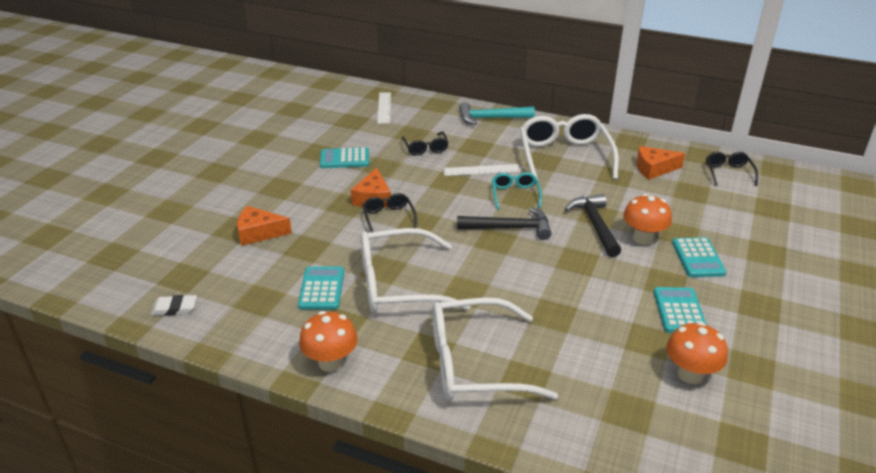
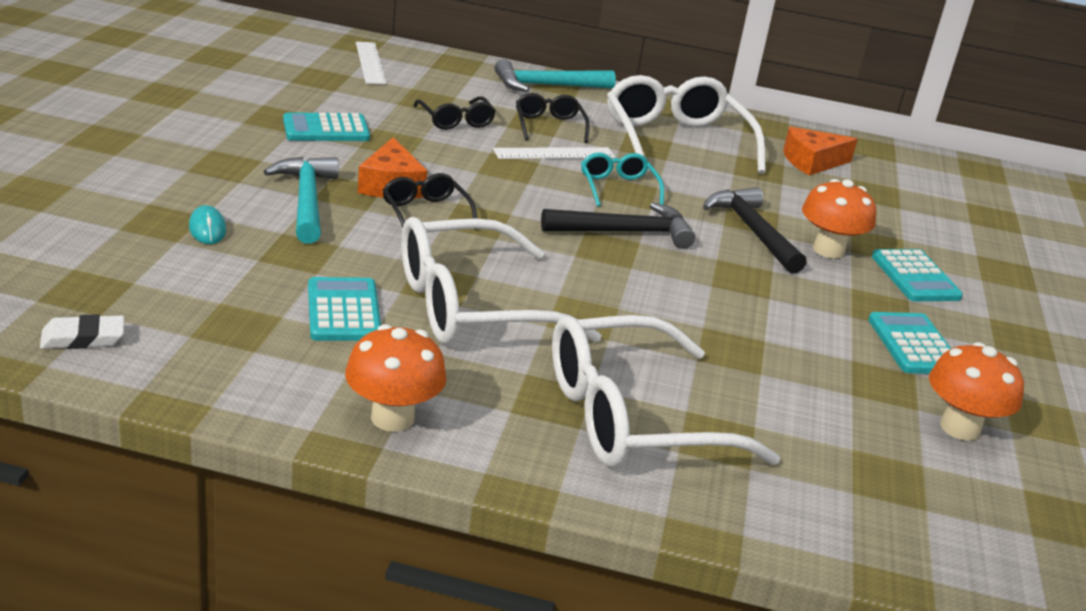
camera: 15 degrees left, 5 degrees down
(259, 233) = (207, 229): orange cheese -> turquoise mouse
(320, 211) = (307, 200): none -> turquoise hammer
(728, 173) = (917, 171): black glasses -> black glasses (549, 126)

